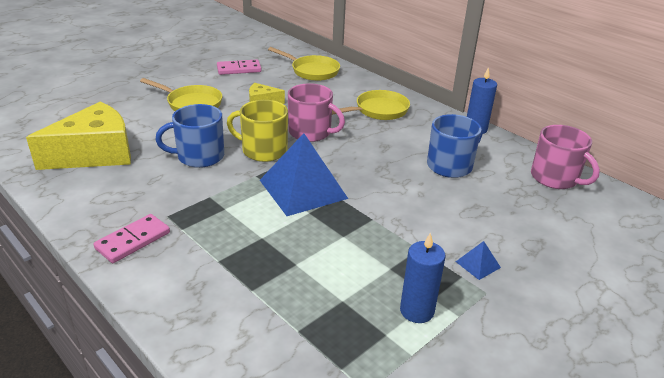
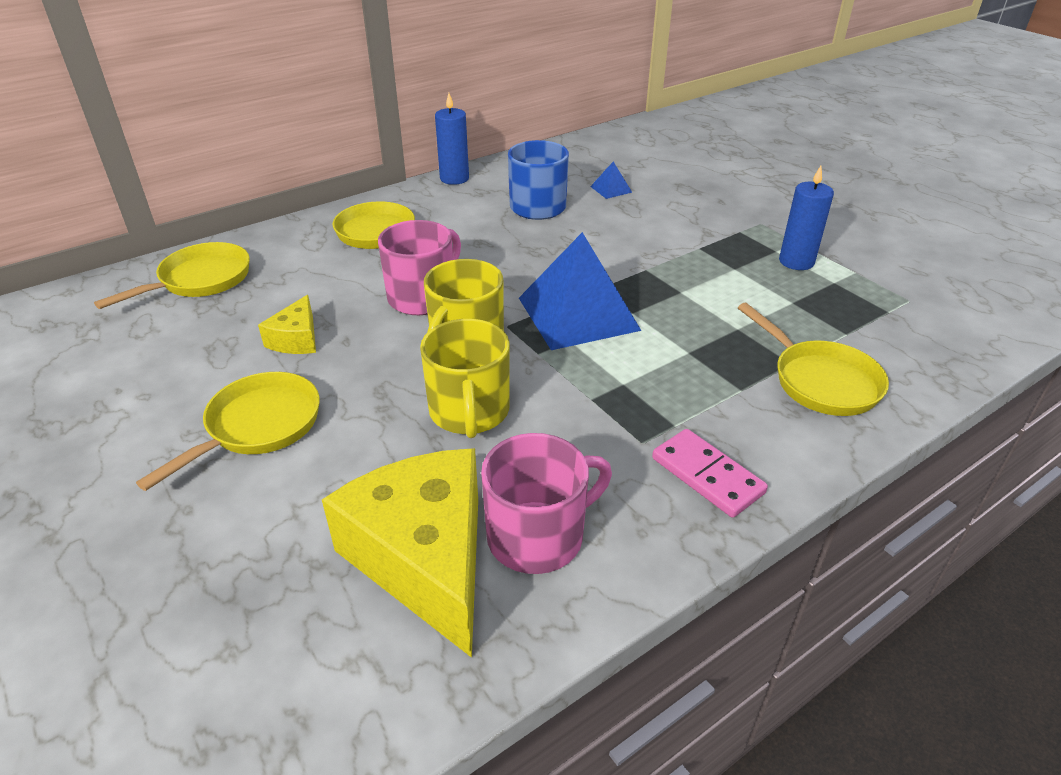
camera: 80 degrees left, 5 degrees up
(199, 156) = (469, 412): blue mug -> yellow mug
(228, 304) = (820, 381): none -> yellow pan
(239, 69) = (130, 363): pink domino -> none
(478, 264) = (720, 220): blue pyramid -> blue pyramid (611, 189)
(555, 178) = (570, 156): pink mug -> pink mug (538, 536)

